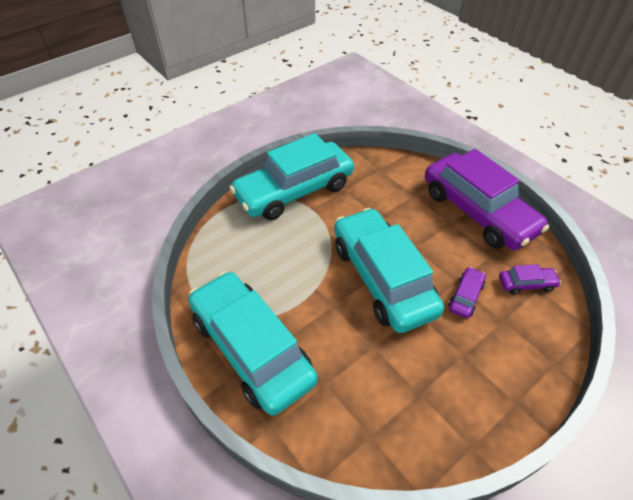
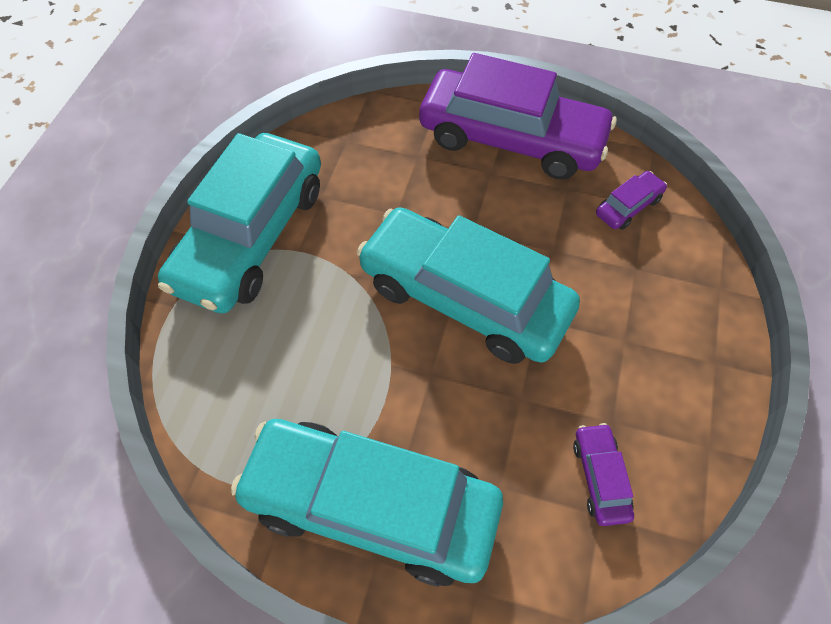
camera: 35 degrees left, 10 degrees up
(465, 296) = (576, 263): purple car -> purple car (600, 477)

